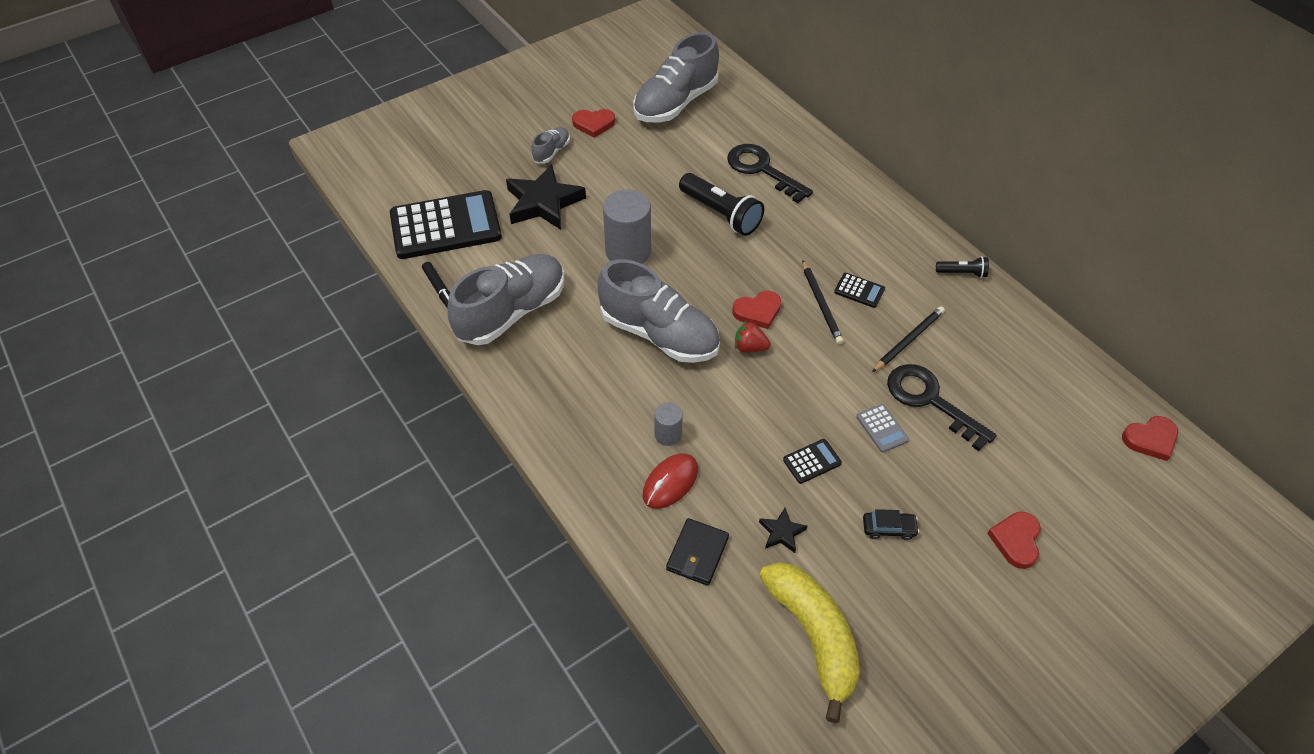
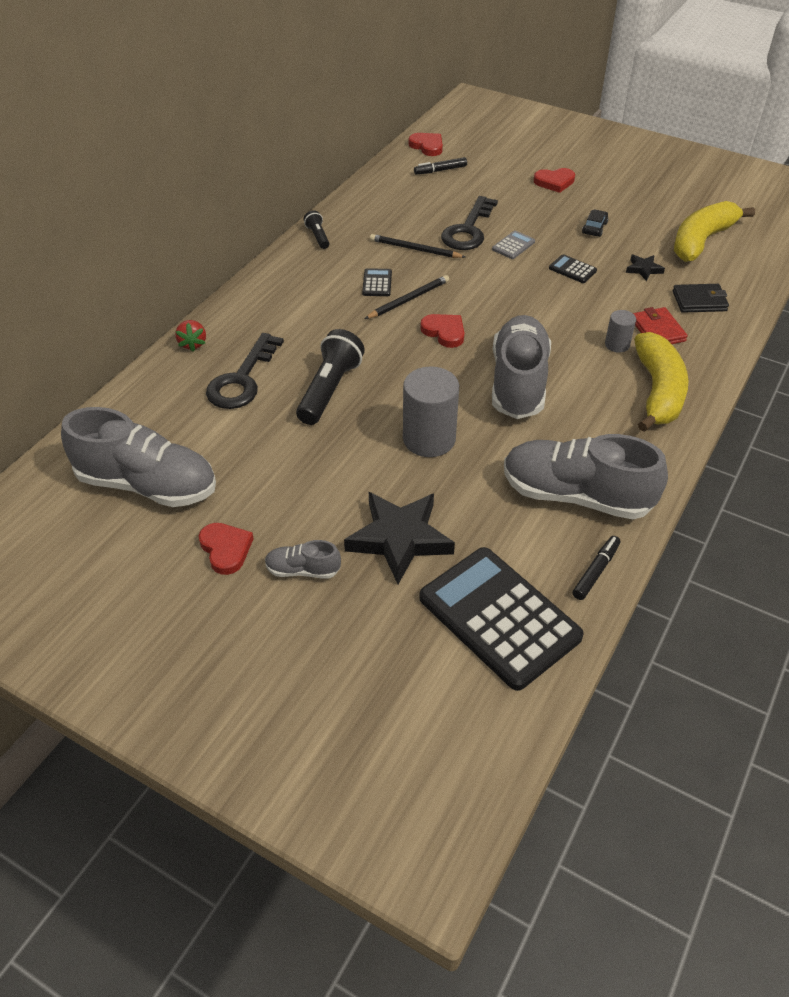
camera: 115 degrees left, 5 degrees down
(586, 430) = (657, 391): none -> yellow banana
(670, 482) = (657, 330): red mouse -> red wallet
(750, 347) = (489, 326): red strawberry -> red strawberry (193, 344)
(888, 528) = (594, 228): black car -> black car turned 45 degrees clockwise
(1080, 428) = (440, 170): none -> black marker

